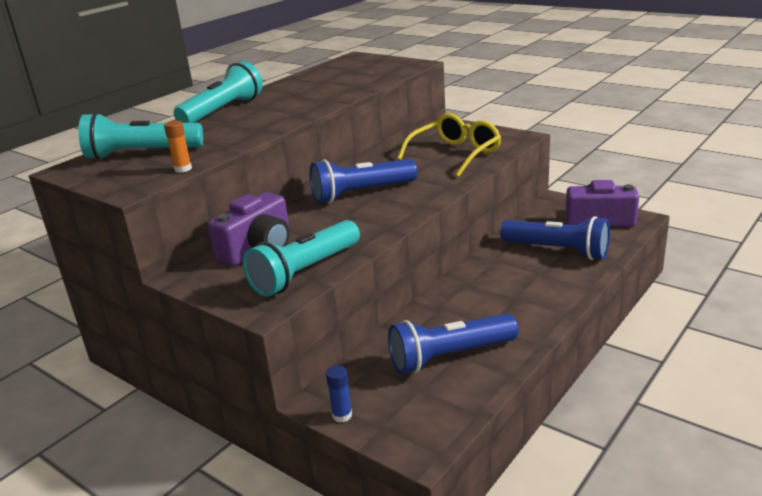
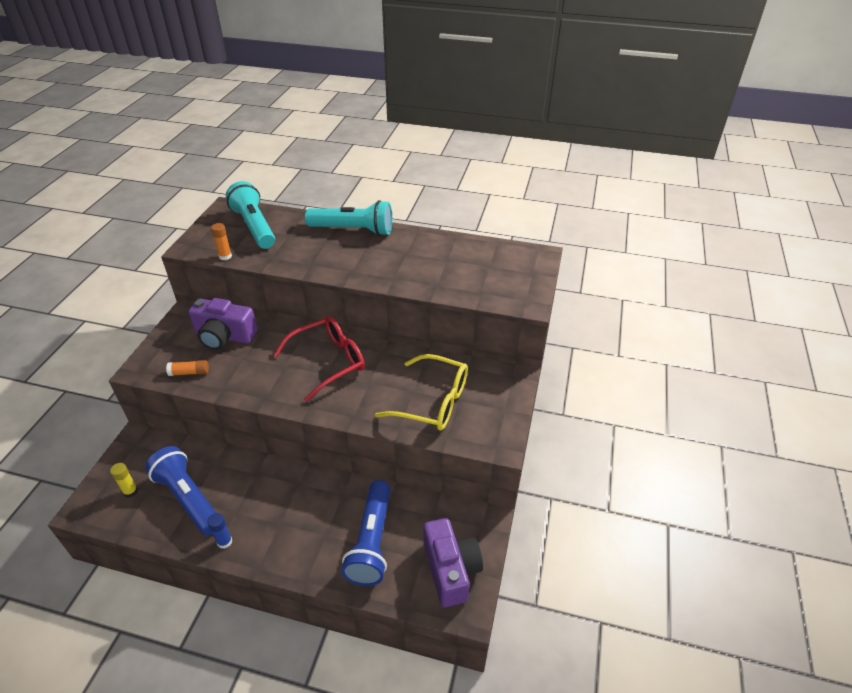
camera: 65 degrees right, 15 degrees up
(305, 272) = (189, 372): turquoise flashlight -> orange glue stick
(342, 415) = (120, 456): blue glue stick -> blue glue stick (224, 541)
(361, 193) = (329, 361): blue flashlight -> red glasses
(412, 404) = (130, 491): none -> yellow glue stick

